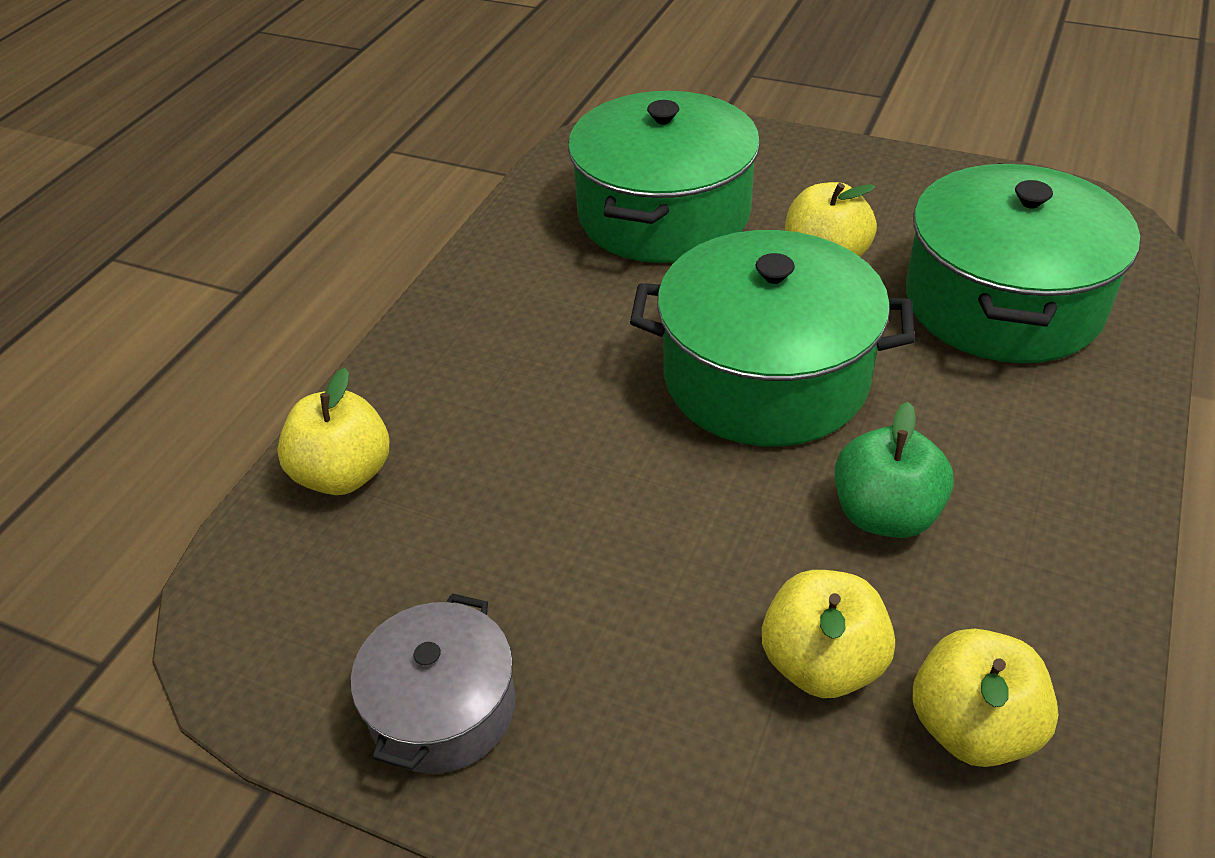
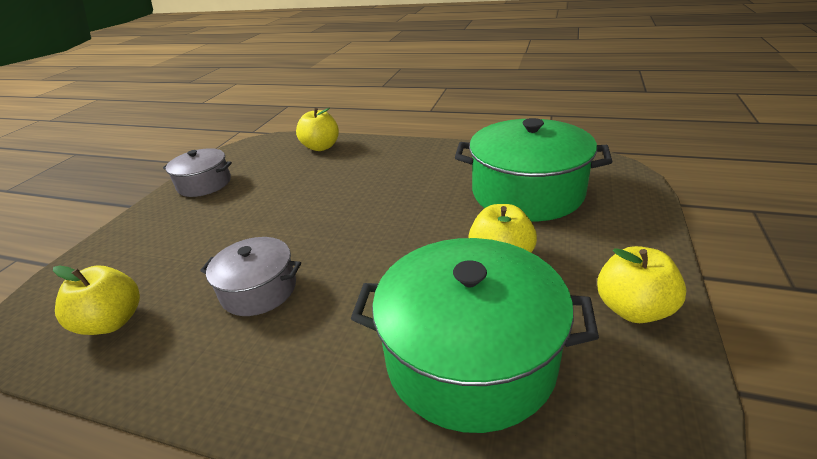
camera: 85 degrees right, 10 degrees down
(765, 376) = (376, 241): green pot -> none
(822, 663) = (175, 270): yellow apple -> yellow apple (632, 309)
(885, 514) = (259, 290): green apple -> grey pot

